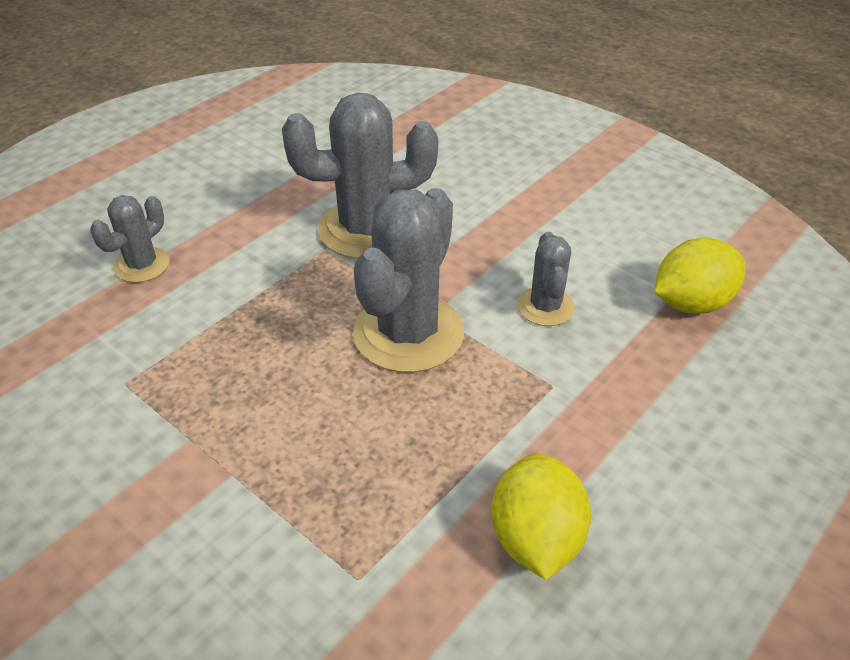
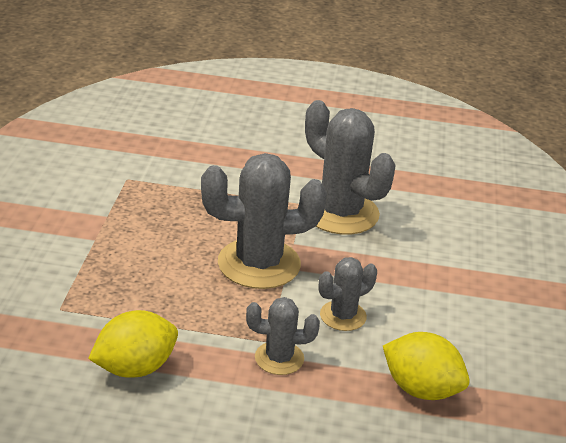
camera: 55 degrees right, 10 degrees down
(142, 265) = (219, 145): grey cactus -> grey cactus (279, 358)

